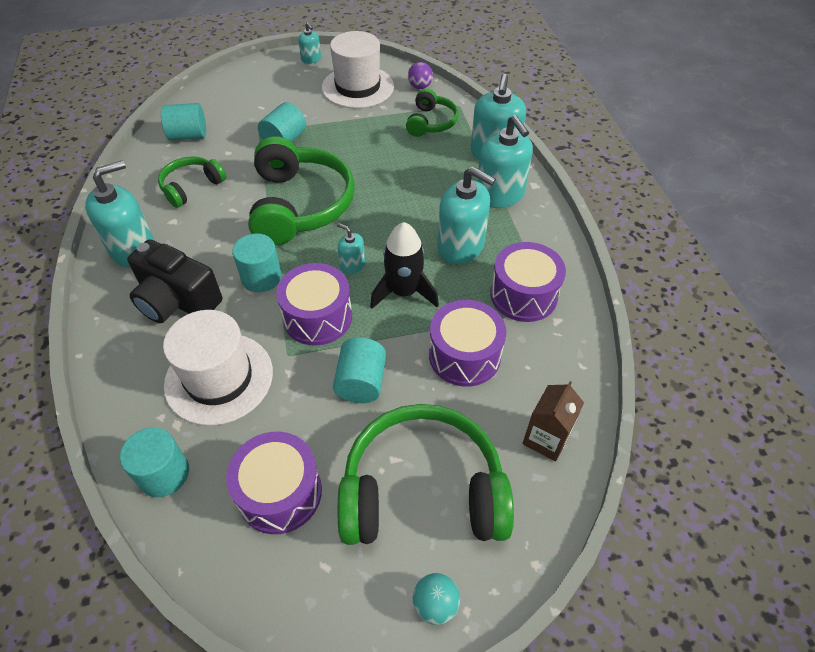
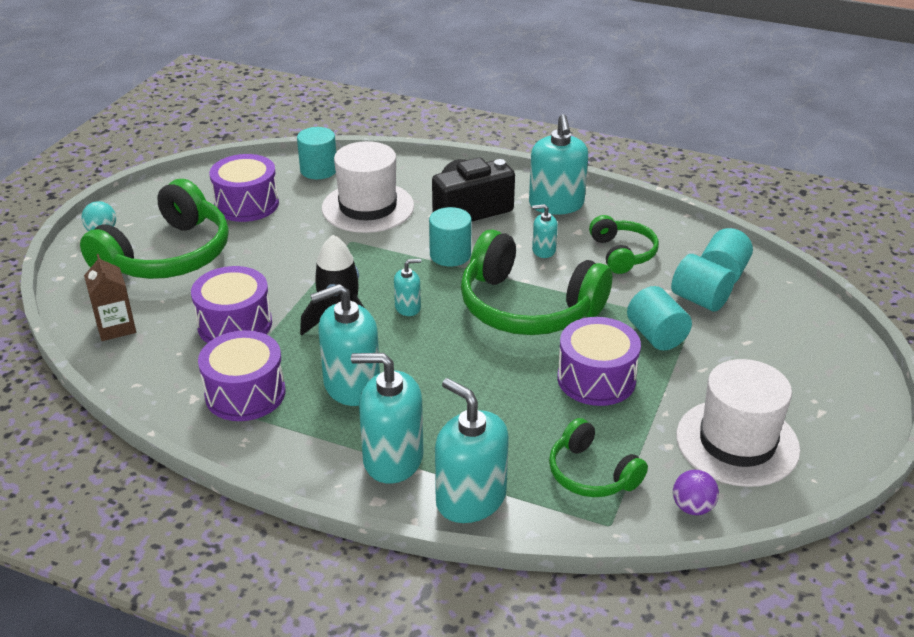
camera: 125 degrees right, 15 degrees down
(311, 59) = (850, 427): turquoise soap dispenser -> turquoise soap dispenser (543, 250)
(317, 317) = (370, 267): purple drum -> purple drum (596, 379)
(361, 382) = (281, 264): turquoise cylinder -> turquoise cylinder (700, 300)

